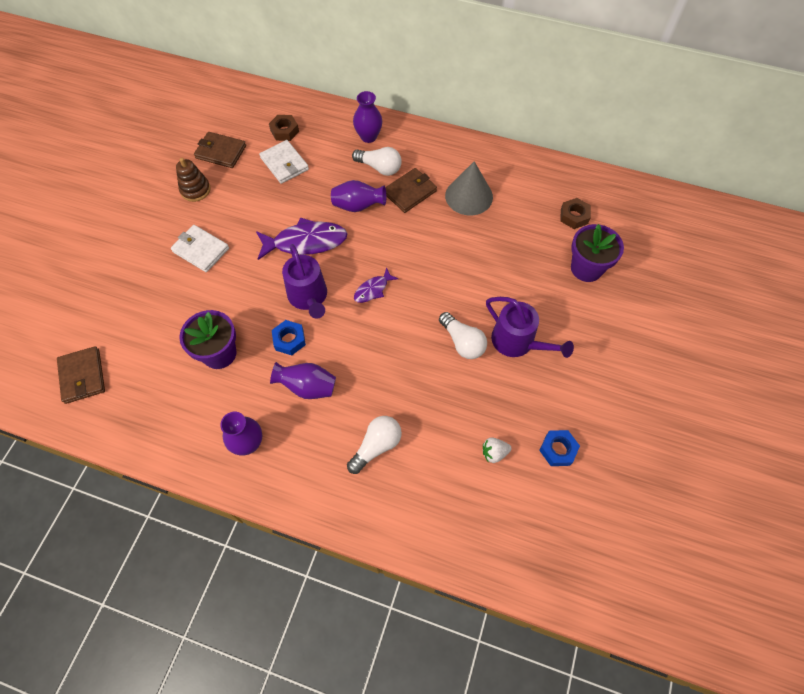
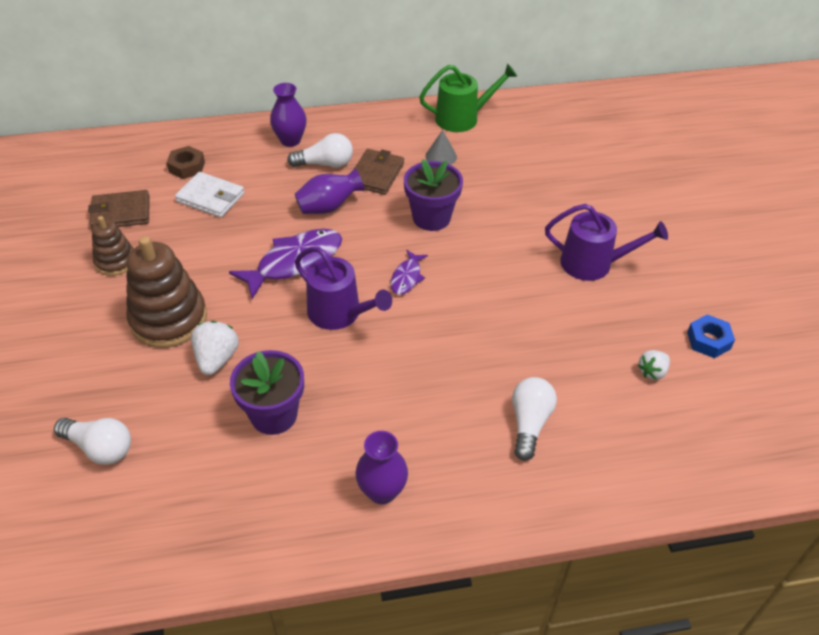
camera: 30 degrees left, 15 degrees down
(82, 376) = (104, 521): brown wallet -> none
(201, 250) = (169, 319): white wallet -> brown stacking toy
(211, 294) = (216, 359): none -> white strawberry
(289, 340) = (349, 364): blue nut -> none
(307, 387) = (407, 401): purple vase -> none
(462, 342) = (539, 287): white light bulb -> white light bulb (100, 448)
(469, 196) = (441, 156): grey cone -> grey cone, size x0.56
(509, 167) = (462, 118): none -> green watering can
(574, 216) = (557, 137): brown nut -> none
(586, 268) = (605, 176): purple flower pot -> purple flower pot (431, 218)

